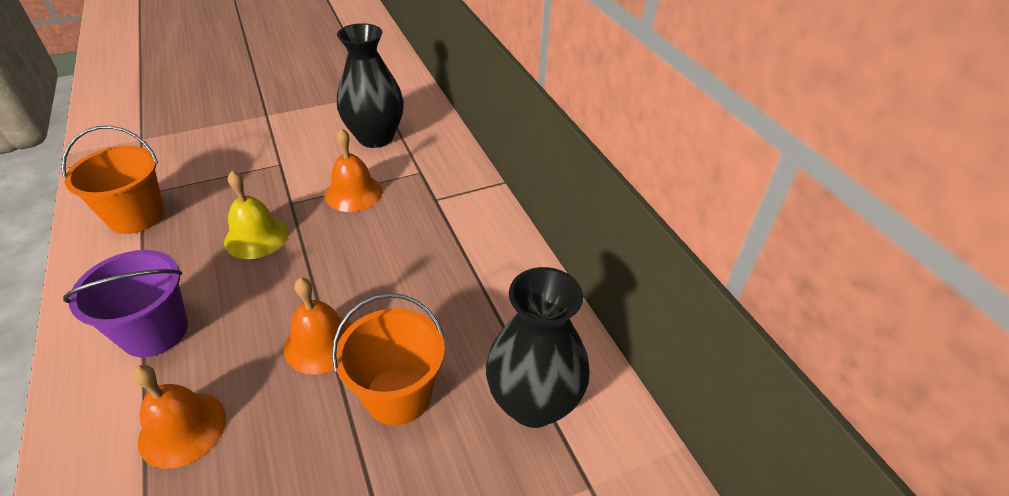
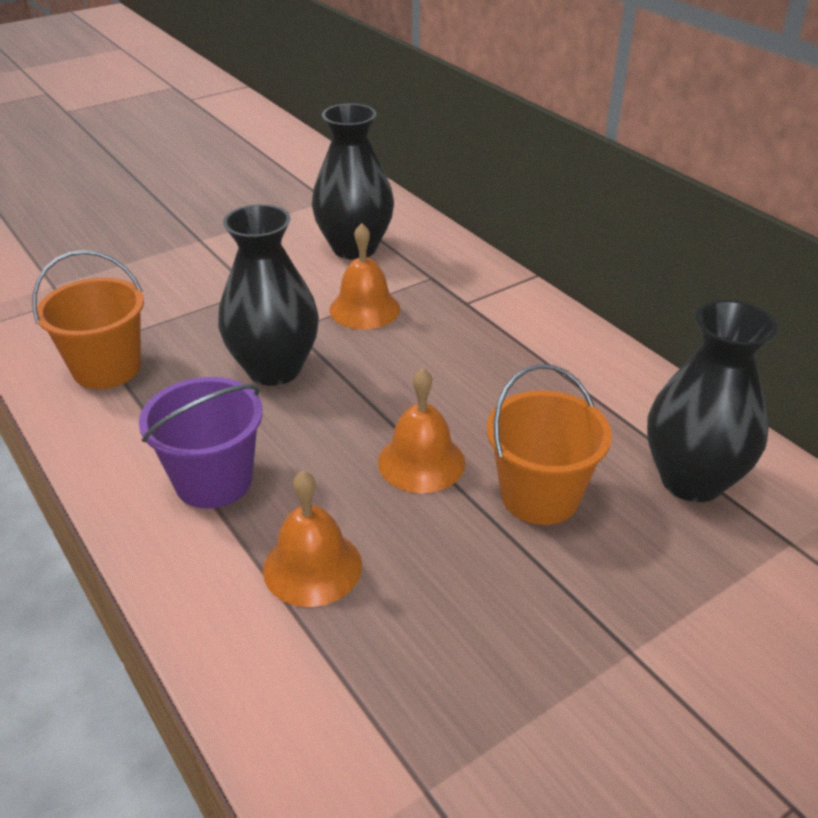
camera: 10 degrees left, 5 degrees down
(256, 237) = (274, 369): yellow bell -> black vase

